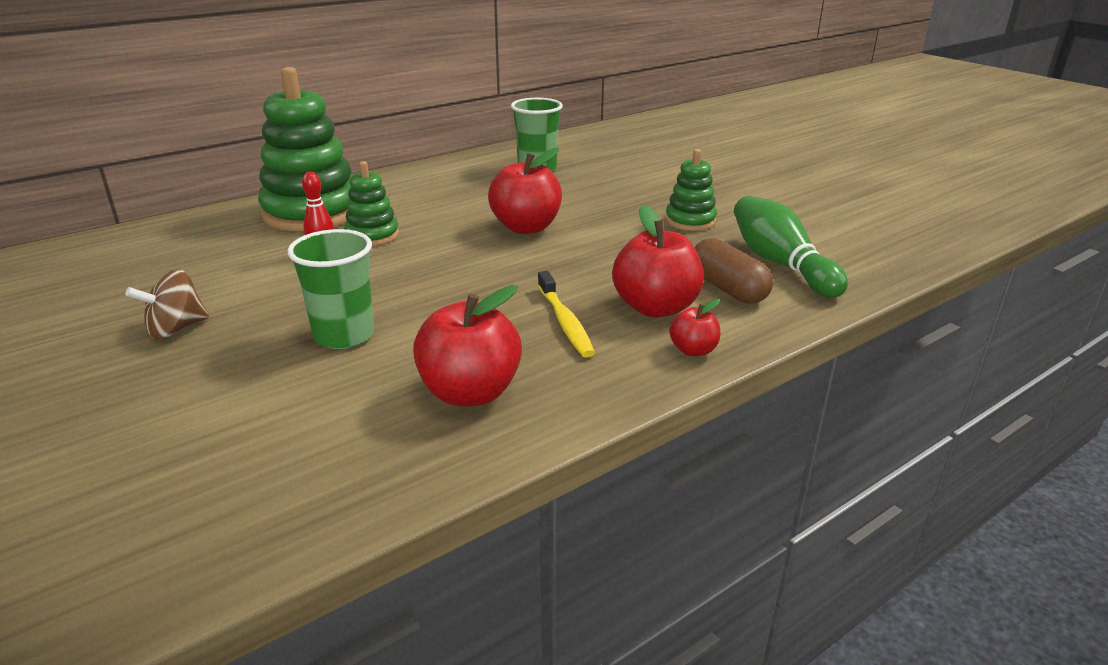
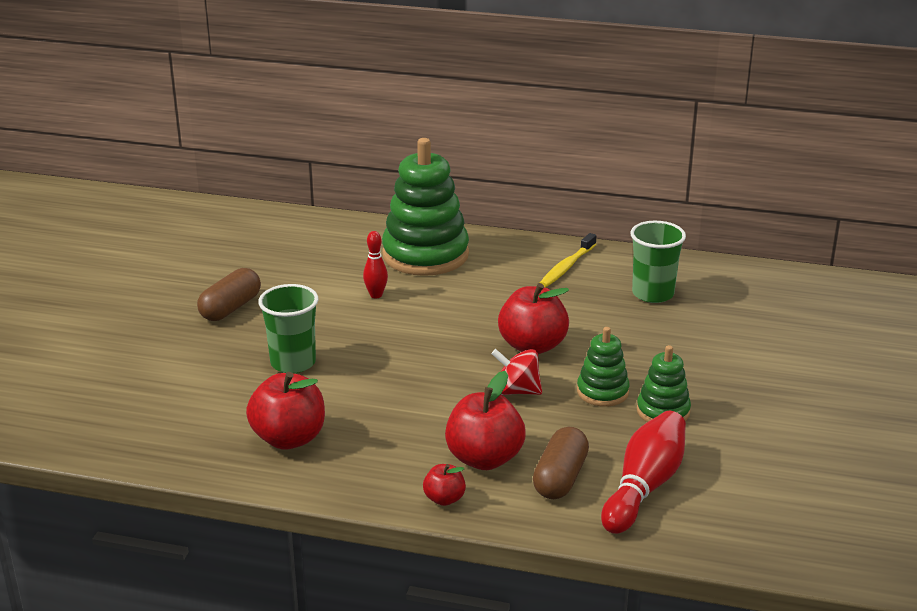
camera: 50 degrees right, 0 degrees up
(176, 329) = (230, 308): brown spinning top -> brown capsule
(372, 235) = (427, 296): green stacking toy -> green stacking toy (602, 392)
(565, 322) = (414, 431): yellow toothbrush -> yellow toothbrush (566, 267)
(578, 257) = (516, 391): none -> red spinning top
(780, 264) = (644, 486): green bowling pin -> red bowling pin

